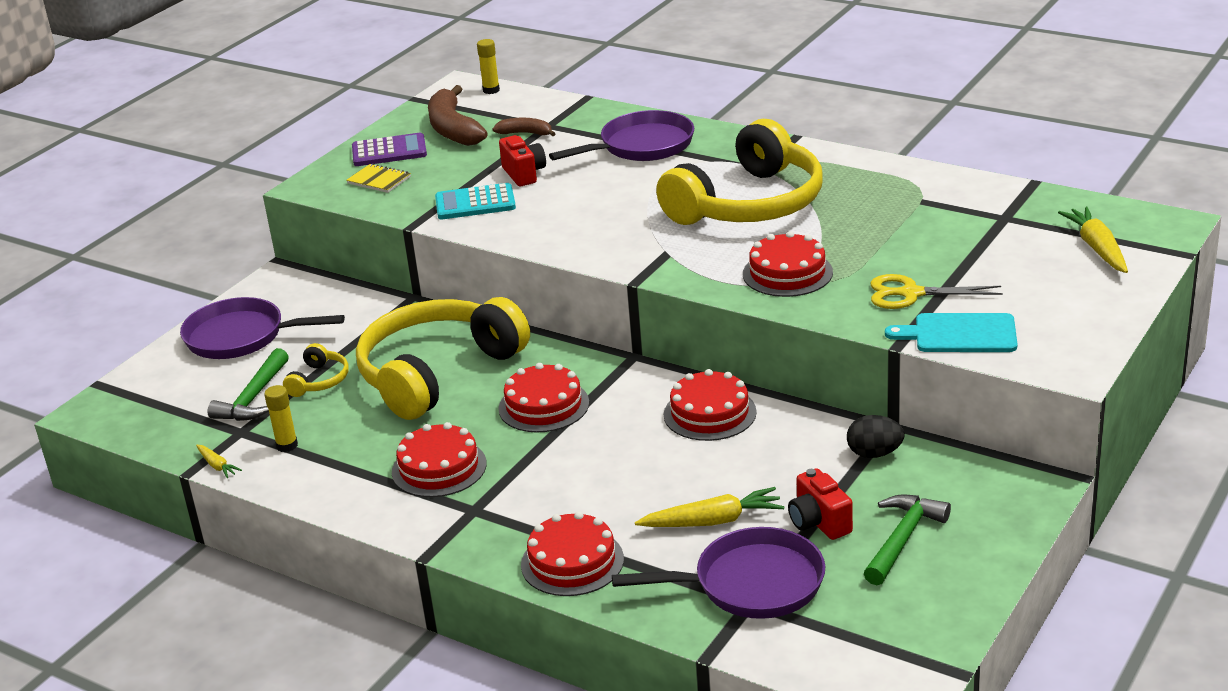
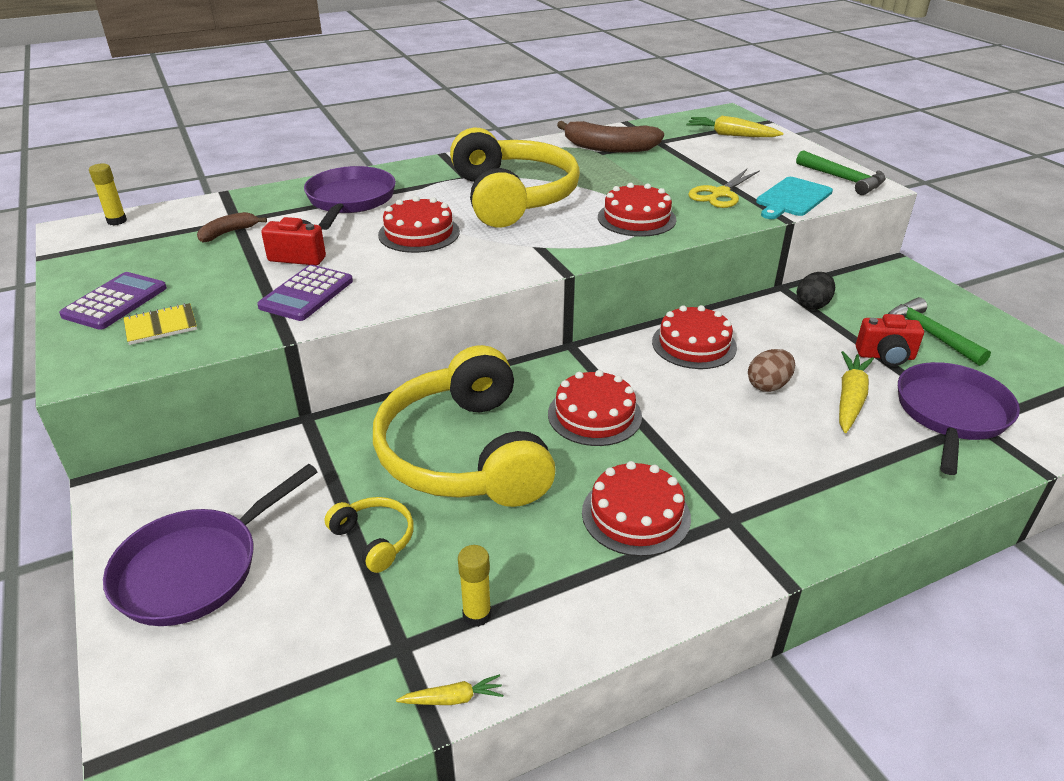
camera: 60 degrees left, 5 degrees up
(253, 398) = (341, 607): green hammer -> green hammer (843, 179)
(453, 129) = (146, 259): brown banana -> brown banana (609, 148)
(475, 203) = (307, 294): turquoise calculator -> purple calculator
(572, 562) = (862, 491): red cake -> red cake (419, 233)
(684, 472) = (768, 385): none -> brown egg

